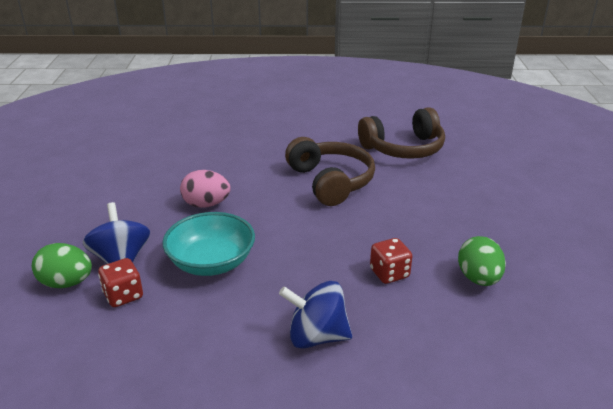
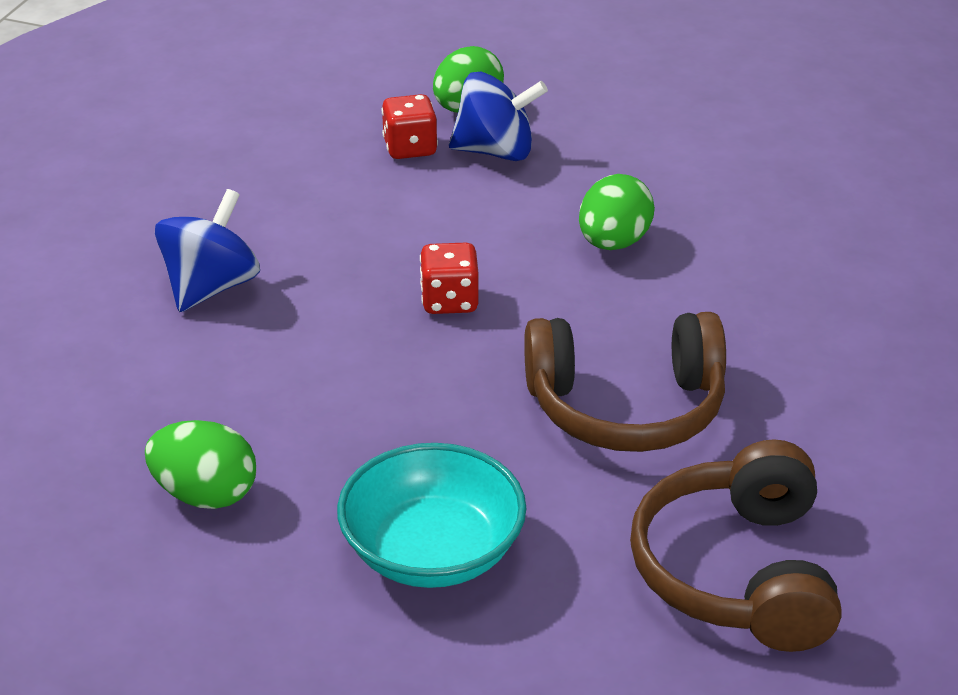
camera: 110 degrees right, 5 degrees up
(206, 204) = (613, 243): pink egg -> green egg
(211, 262) = (439, 226): turquoise bowl -> turquoise bowl (432, 552)
(389, 273) = (291, 395): red dice -> red dice (449, 301)

